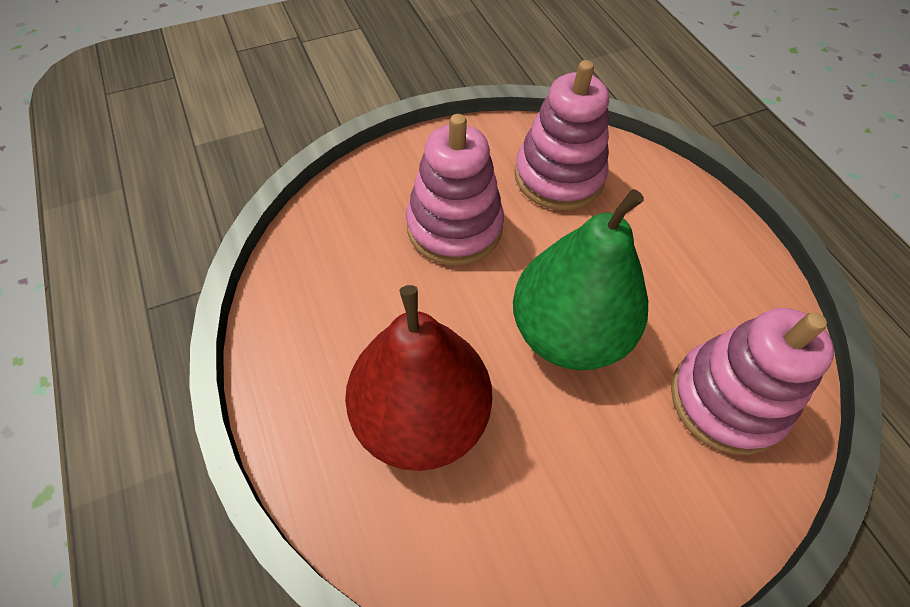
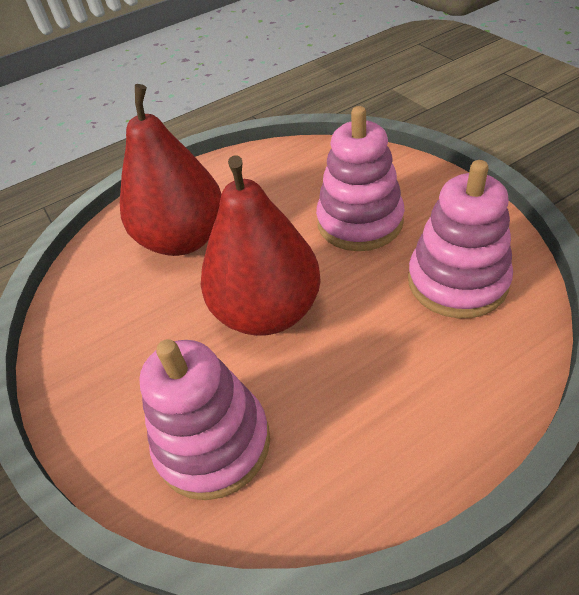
camera: 90 degrees right, 10 degrees down
(568, 333) = (267, 311): green pear -> red pear

